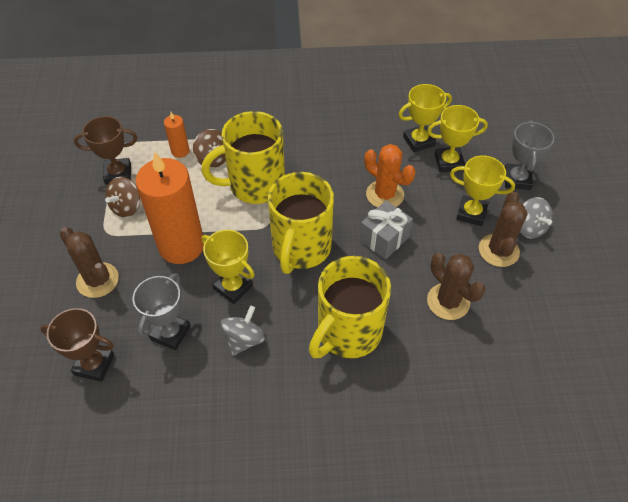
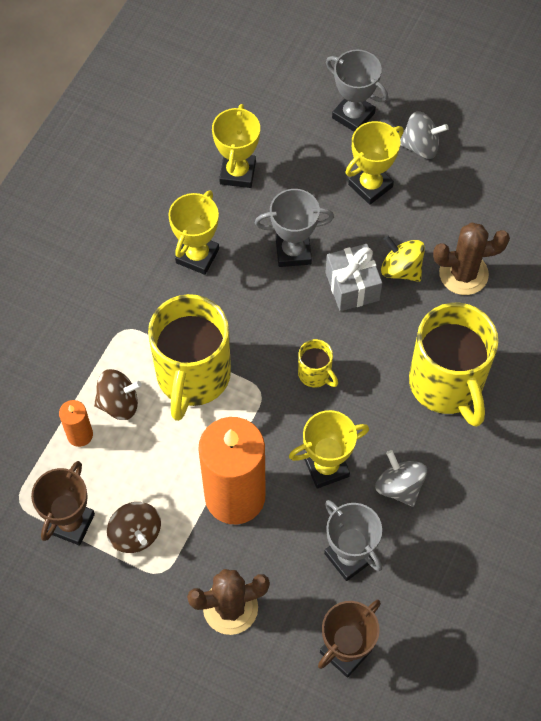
camera: 60 degrees left, 10 degrees up
(301, 248) = (315, 374): yellow mug -> yellow mug, size x0.44
(385, 195) = (293, 251): orange cactus -> grey trophy
(420, 261) = (401, 269): none -> yellow spinning top
(449, 162) = (288, 163): yellow trophy -> yellow trophy (197, 256)
(498, 250) = (431, 191): brown cactus -> none

